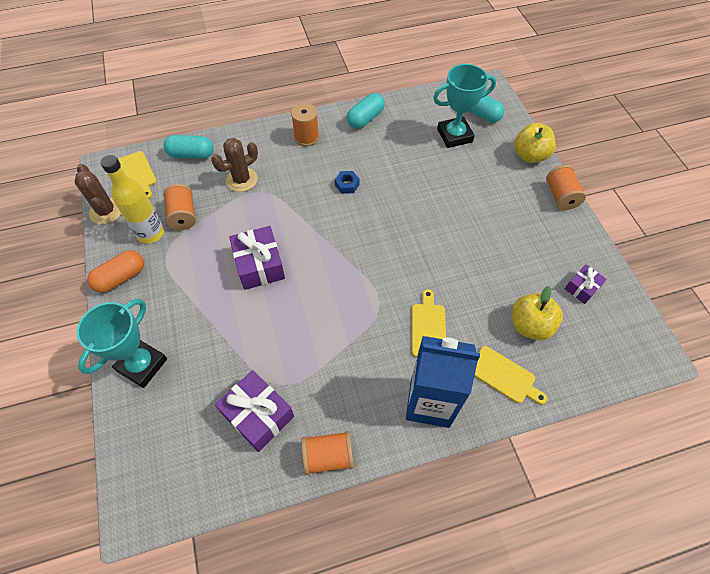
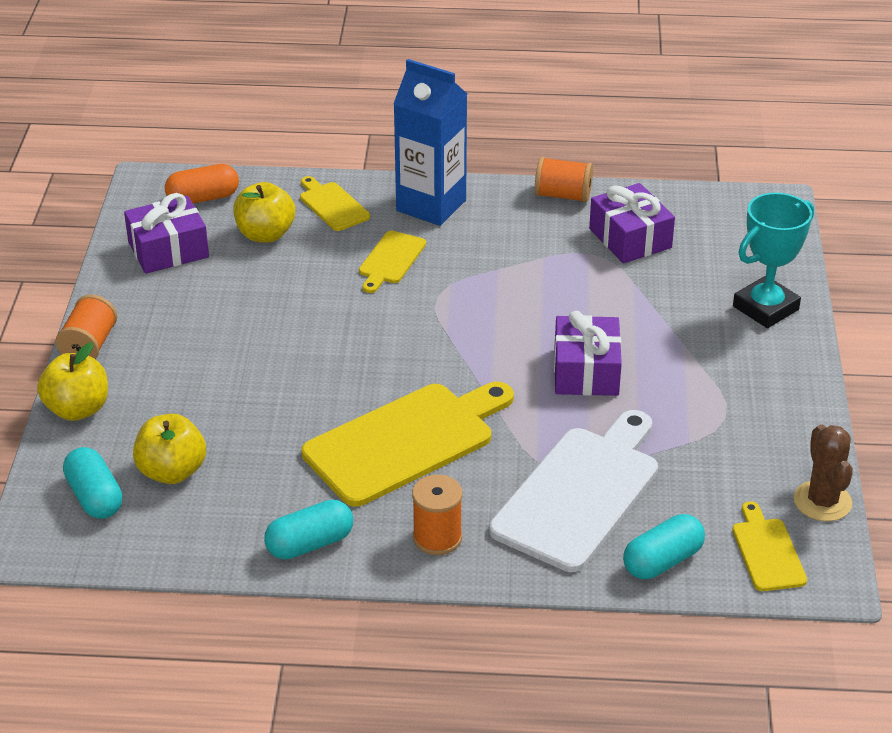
camera: 160 degrees left, 20 degrees down
(121, 277) = (795, 404): orange capsule -> orange capsule (203, 198)
(151, 233) = (747, 450): yellow bottle -> none
(183, 215) = (691, 463): orange spool -> none
(191, 154) = (662, 561): turquoise capsule -> turquoise capsule turned 60 degrees counterclockwise
(242, 180) = (580, 493): brown cactus -> white cutting board
(347, 185) = (405, 442): blue nut -> yellow cutting board
(454, 135) = (172, 472): turquoise trophy -> yellow apple
(582, 288) = (168, 250): purple gift -> purple gift, size x1.75

